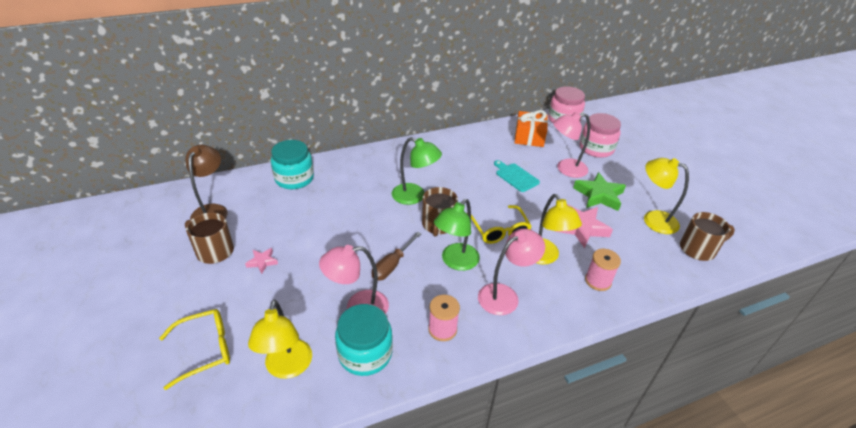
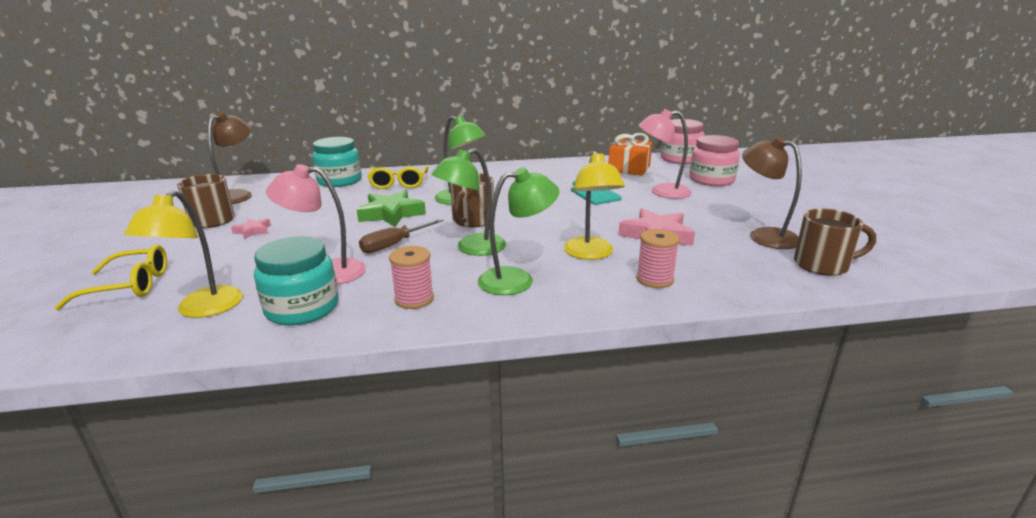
camera: 15 degrees right, 15 degrees down
(499, 230) = (546, 229): yellow glasses -> yellow glasses (399, 183)
(505, 295) = (517, 279): pink lamp -> green lamp
(599, 195) = (696, 213): green star -> green star (391, 214)
(653, 219) = (764, 236): yellow lamp -> brown lamp

